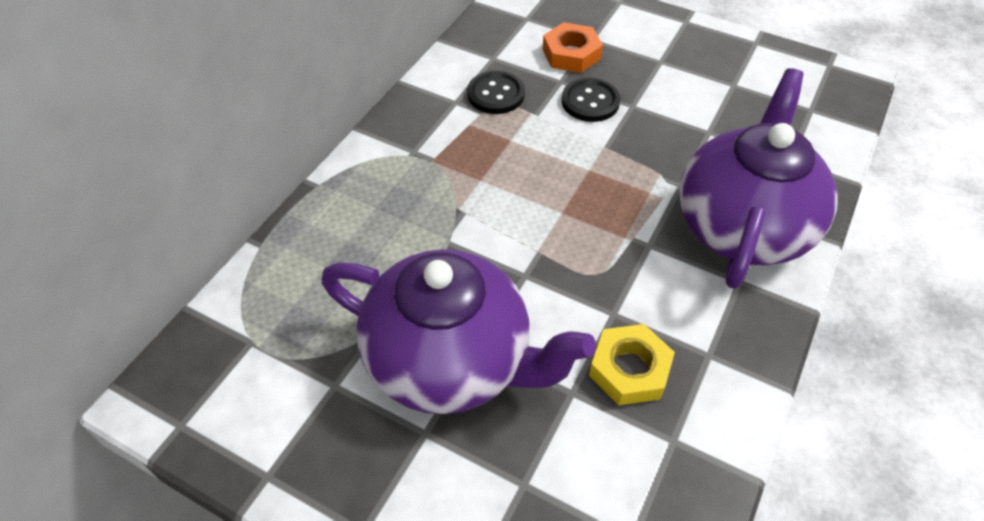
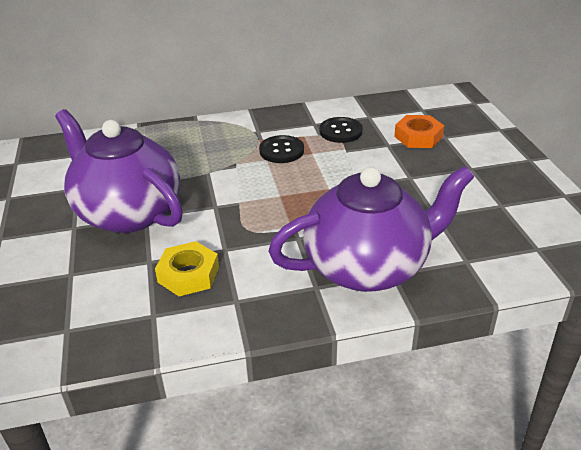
camera: 50 degrees right, 15 degrees down
(451, 361) = (127, 213): purple teapot -> purple teapot turned 150 degrees clockwise
(590, 102) = (387, 162): black button -> black button (281, 151)

